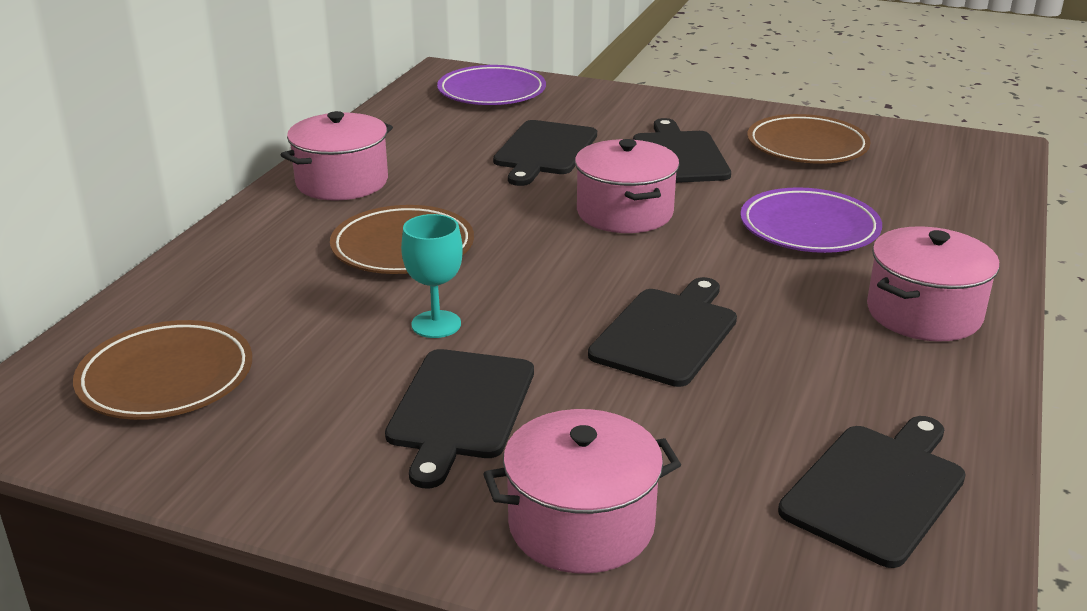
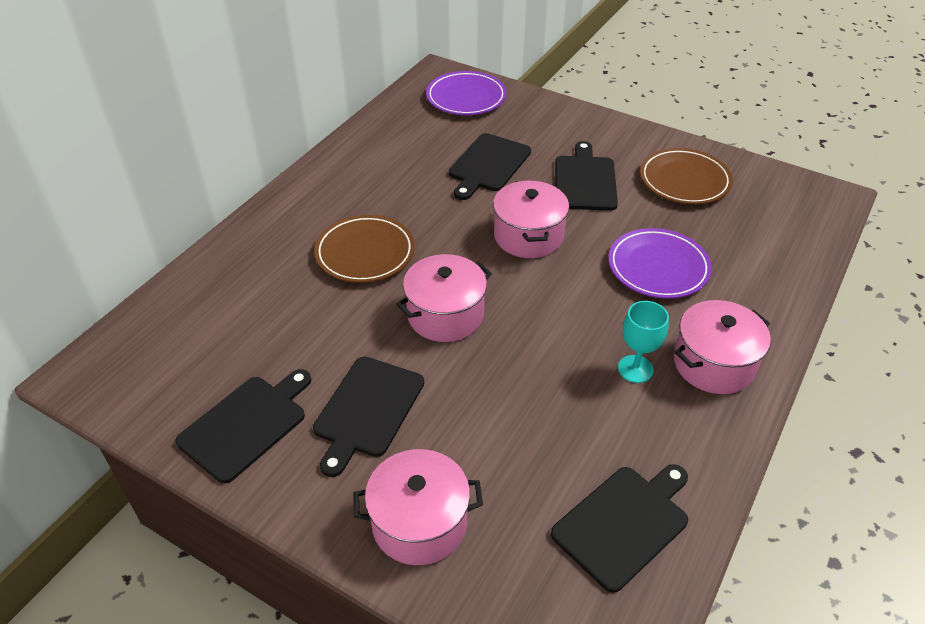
camera: 10 degrees right, 15 degrees up
(166, 378) = (187, 356): brown plate -> none
(342, 182) = (338, 182): pink pot -> pink pot (445, 315)
(436, 324) = (370, 330): turquoise goblet -> turquoise goblet (635, 369)
(667, 333) = (524, 359): black cutting board -> black cutting board (246, 424)

